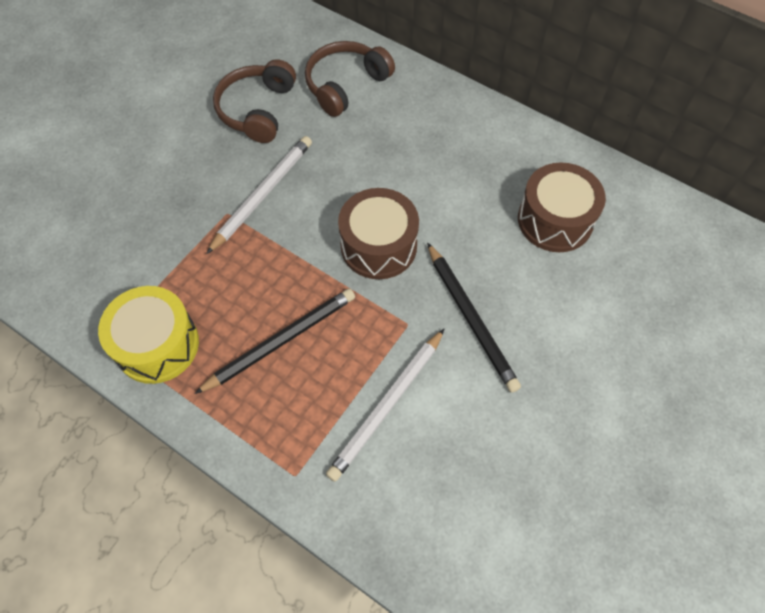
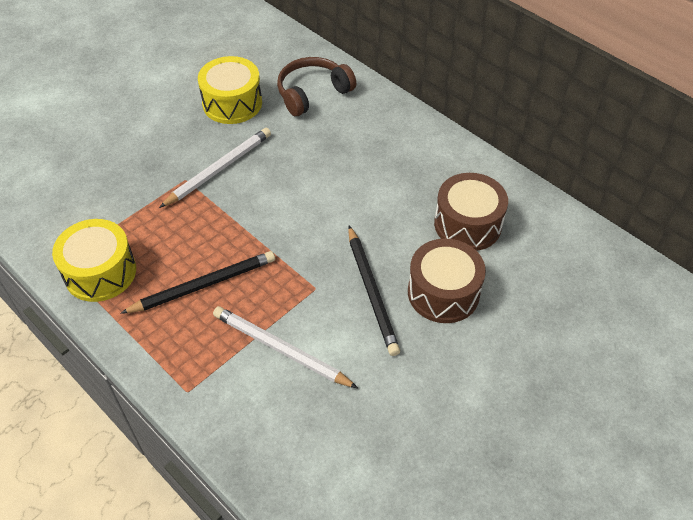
camera: 10 degrees right, 10 degrees down
(257, 110) = (232, 103): brown headphones -> yellow drum
(378, 246) = (307, 223): brown drum -> brown drum (443, 292)
(388, 405) = (281, 349): white pencil -> white pencil turned 75 degrees clockwise

